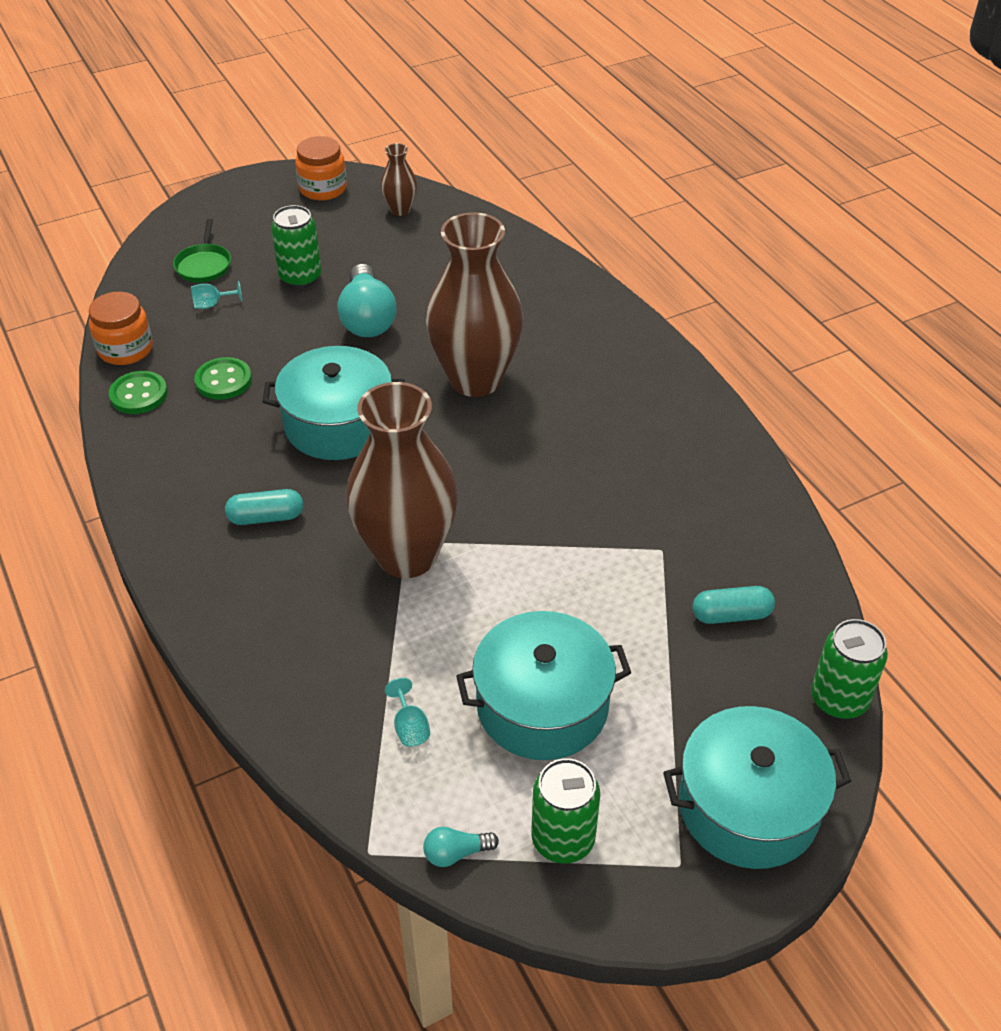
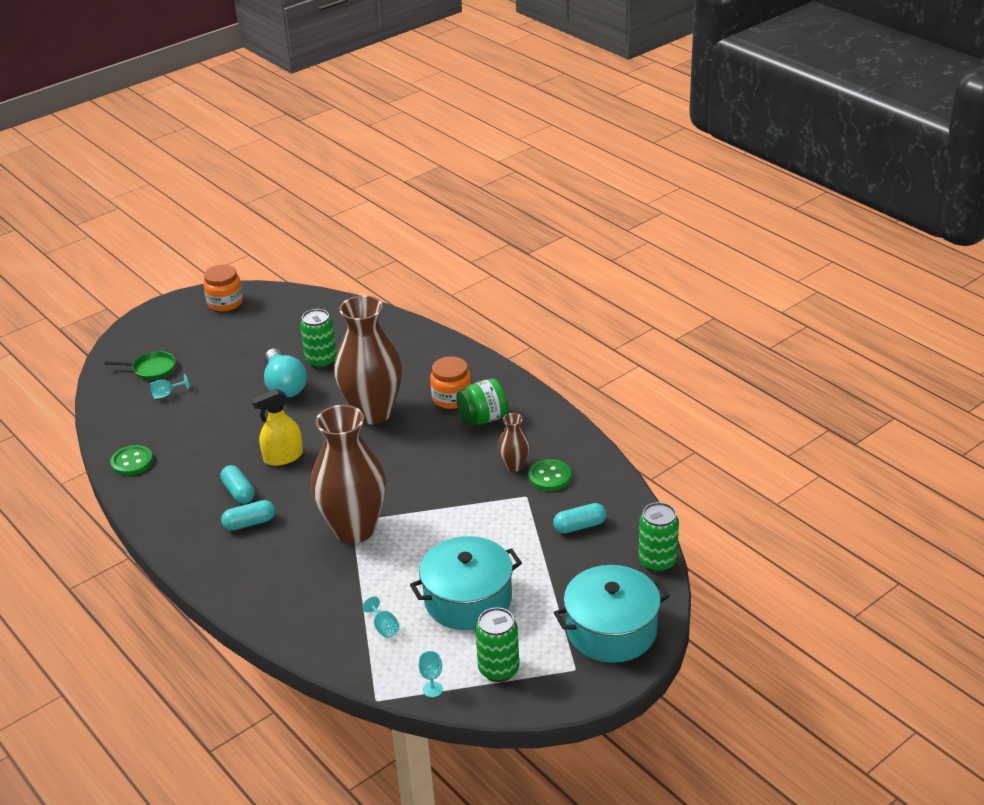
camera: 10 degrees left, 10 degrees down
(125, 349) = (112, 434): orange jar -> orange jar (452, 398)
(204, 265) = (152, 369): green pan -> green pan turned 75 degrees counterclockwise
(223, 380) = (191, 443): green button -> green button (549, 477)
(264, 466) = (238, 492): none -> turquoise capsule
(300, 278) = (227, 366): green can -> green can (321, 361)
(338, 424) = (283, 457): turquoise pot -> yellow spray bottle
(400, 210) = (288, 308): brown vase -> brown vase (514, 466)
(456, 853) = (432, 689): turquoise light bulb -> turquoise goblet
(624, 415) = (483, 418): none -> green jar

